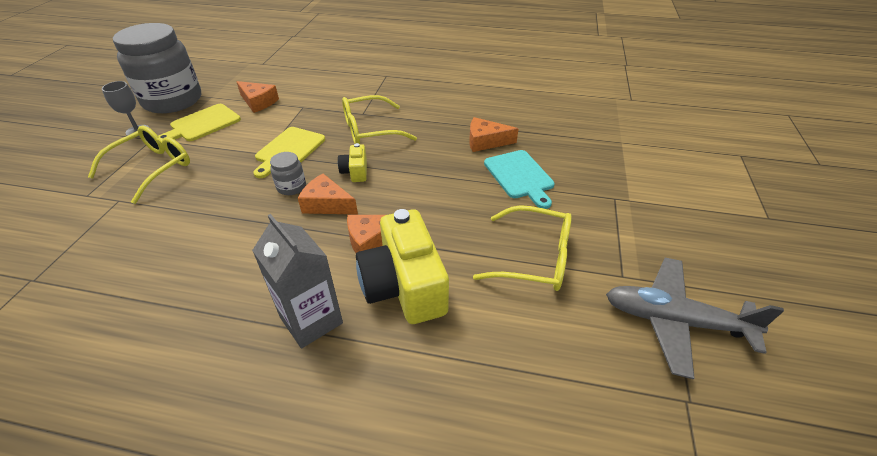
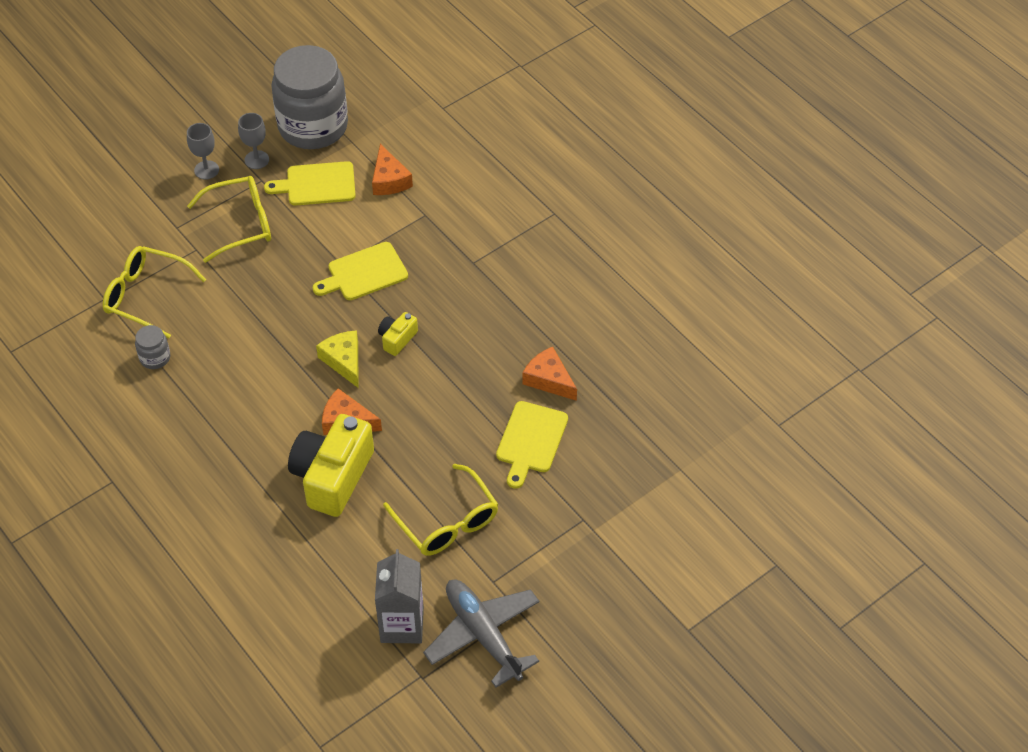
camera: 40 degrees right, 10 degrees up
(93, 152) = (206, 170): none -> grey goblet
(291, 187) = (332, 322): grey jar -> grey jar (155, 358)
(311, 320) = (252, 458): grey carton -> grey carton (402, 625)
(327, 204) = (344, 361): orange cheese -> yellow cheese
(370, 130) = (457, 292): yellow glasses -> yellow glasses (146, 296)
(520, 176) = (531, 441): turquoise cutting board -> yellow cutting board

